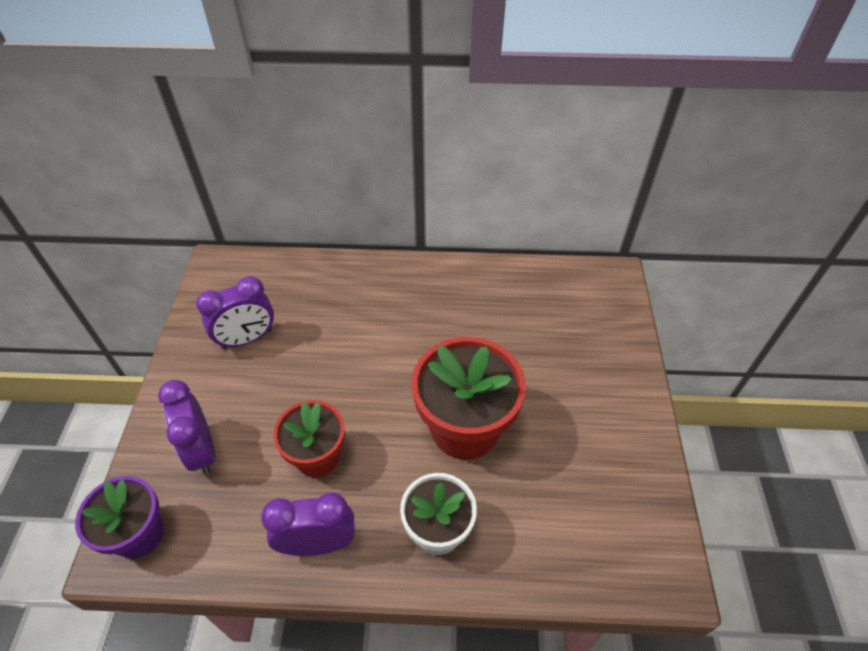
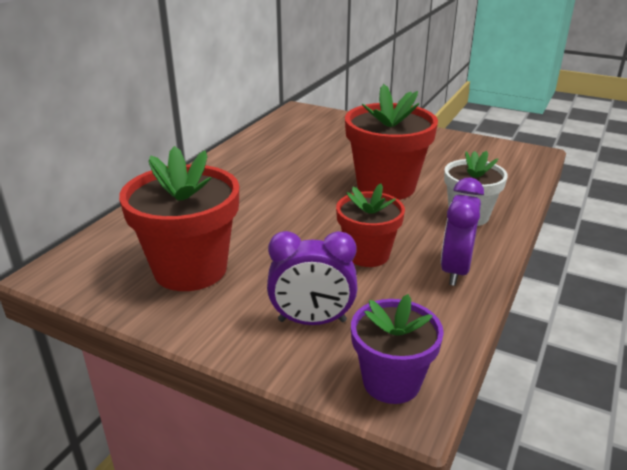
camera: 65 degrees left, 20 degrees down
(247, 339) = (190, 269): purple clock -> red flower pot

